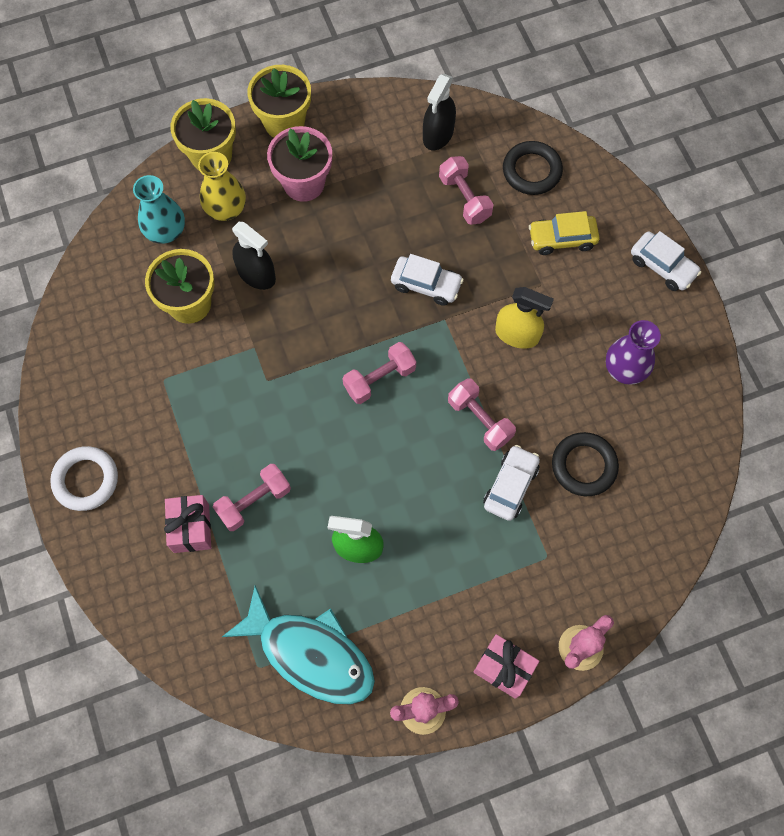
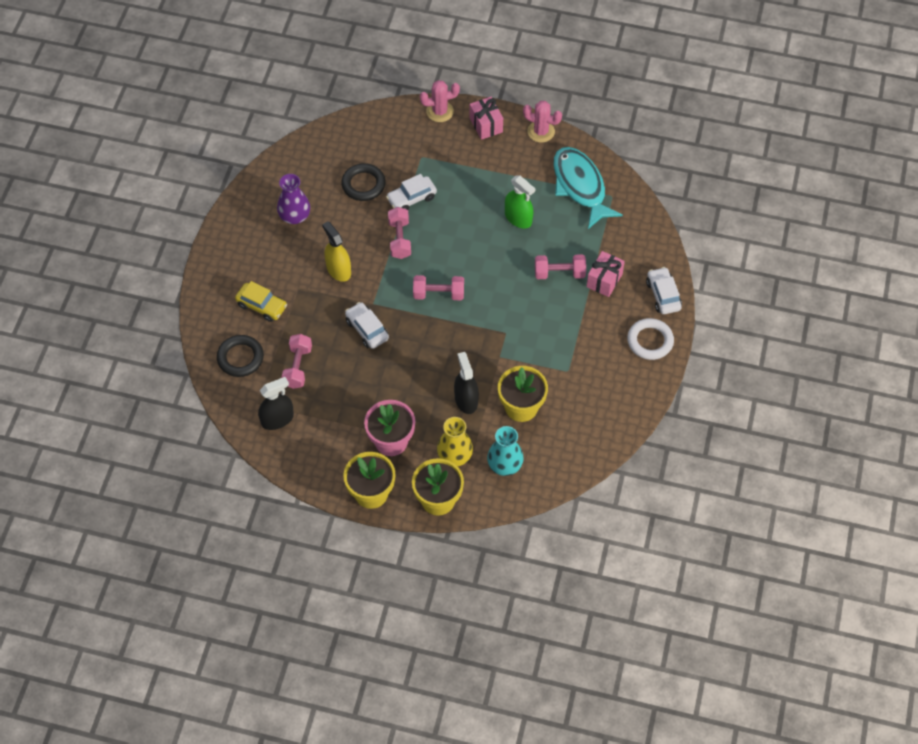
camera: 145 degrees left, 10 degrees down
(662, 266) = (219, 255): white car -> white car (663, 295)

